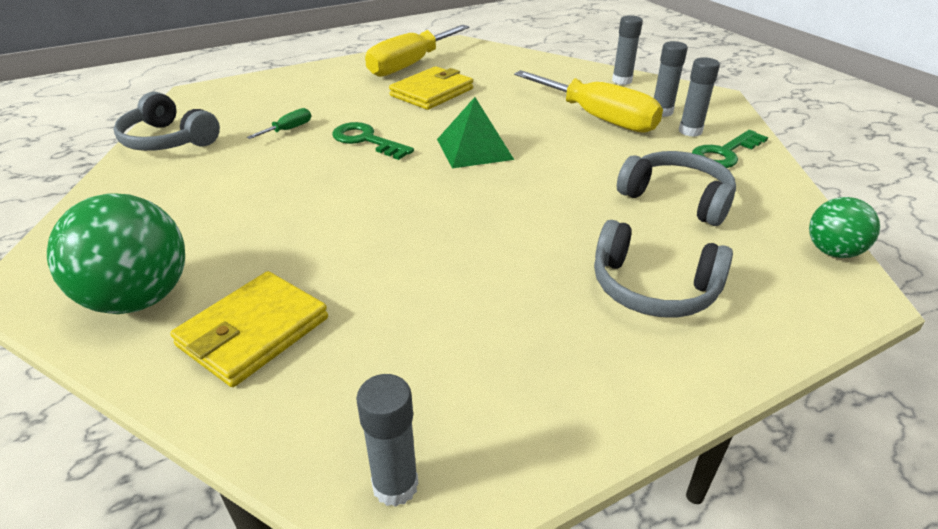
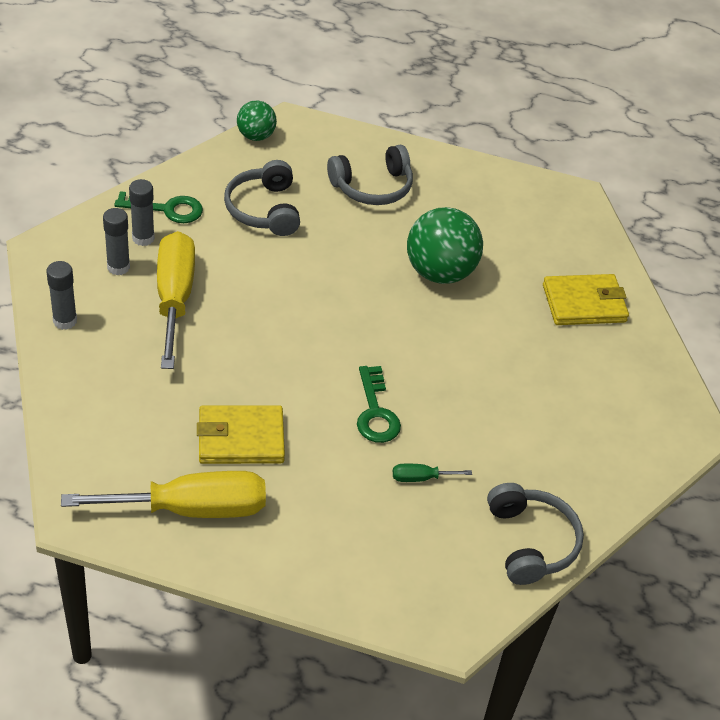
camera: 140 degrees left, 10 degrees up
(139, 299) = (631, 367): green ball -> green ball (440, 272)
(395, 485) = (576, 206): grey glue stick -> none
(474, 149) = (312, 339): green pyramid -> none
(653, 288) = (372, 187): grey headphones -> grey headphones turned 90 degrees clockwise

